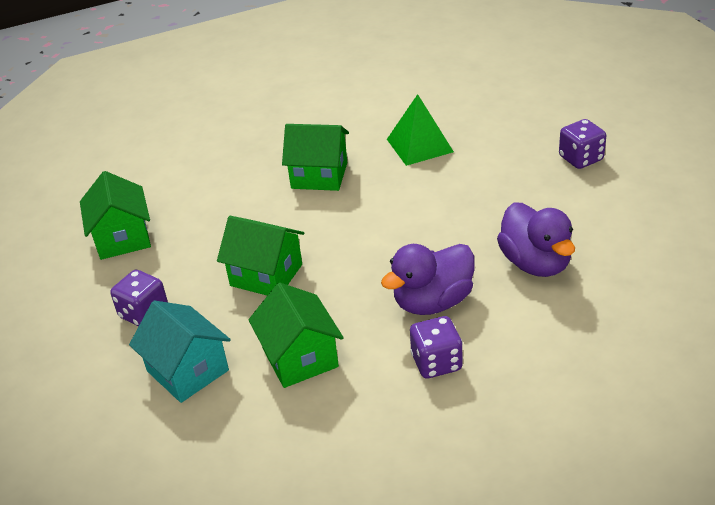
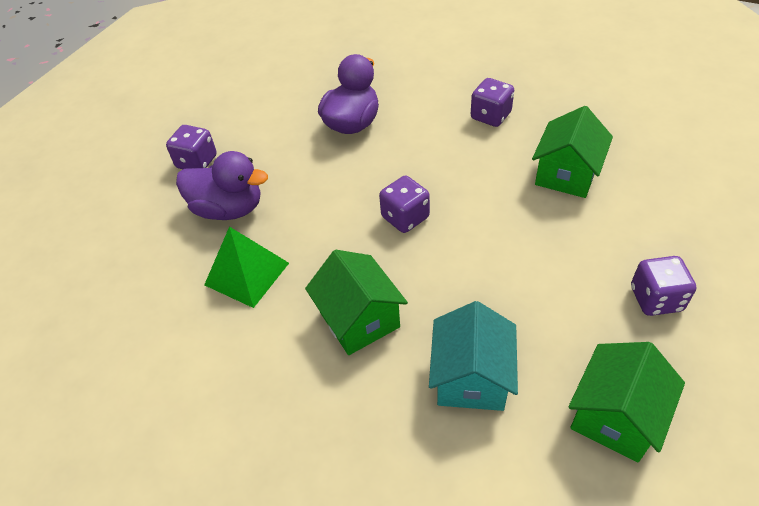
camera: 130 degrees left, 10 degrees up
(187, 371) = (655, 221): turquoise house -> turquoise house (471, 378)
(266, 275) = (522, 253): green house -> none
(377, 236) = (405, 217): none -> purple dice
(432, 302) = (442, 147): purple duck -> purple duck (229, 209)

